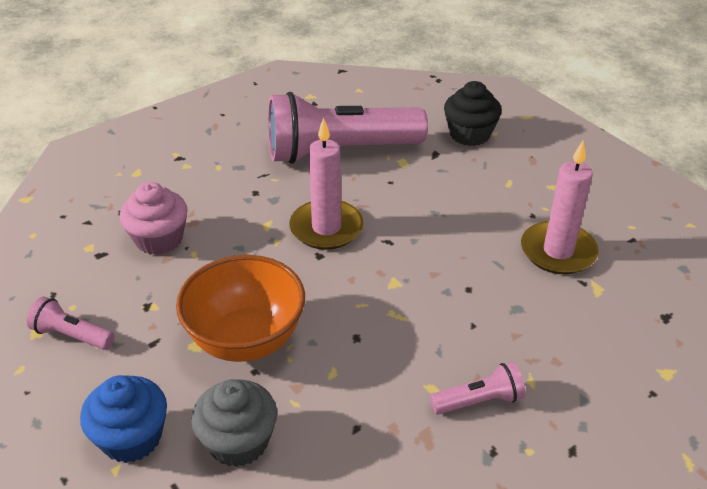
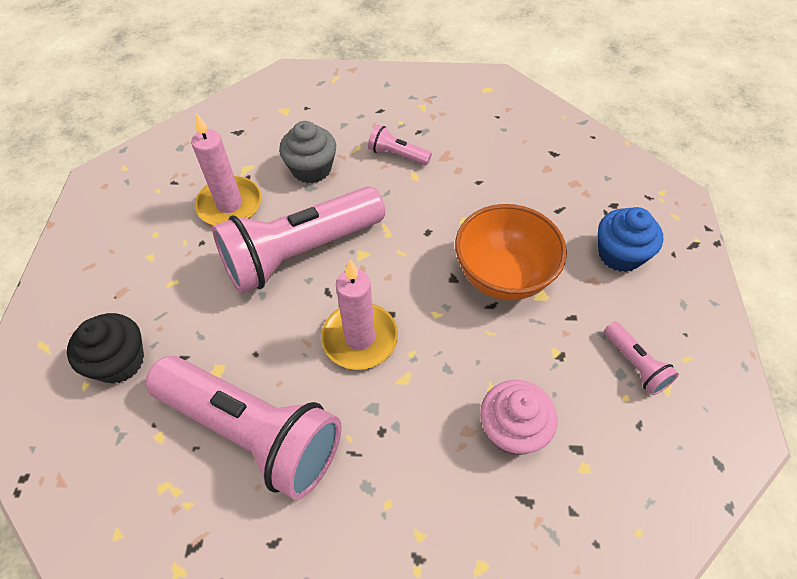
camera: 140 degrees left, 15 degrees up
(238, 442) = (553, 213): grey cupcake -> grey cupcake (311, 169)
(446, 253) = (300, 252): none -> pink flashlight

